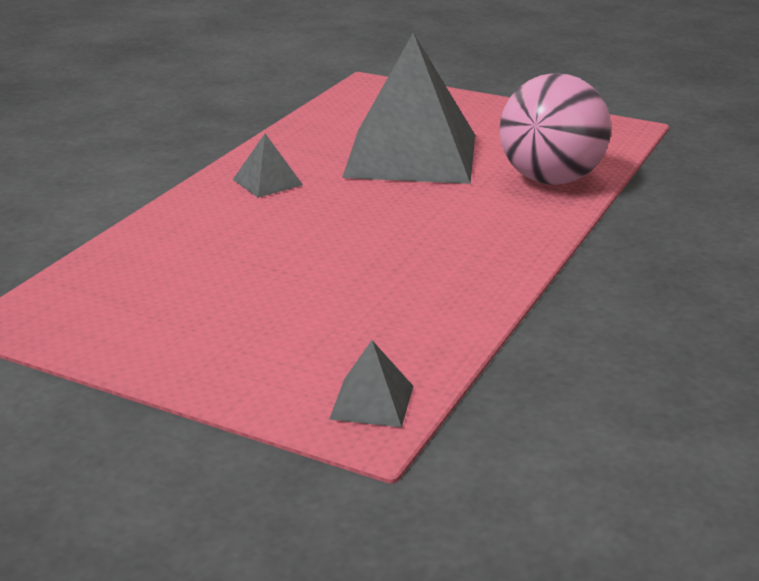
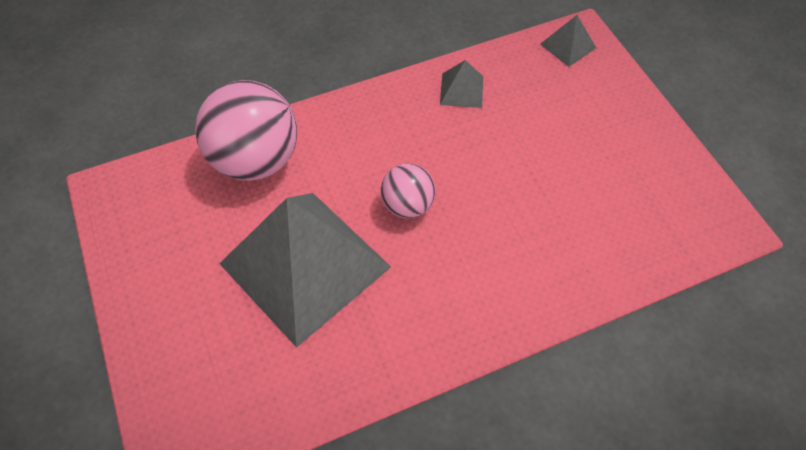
camera: 140 degrees left, 30 degrees up
(267, 182) = (453, 301): grey pyramid -> grey pyramid (461, 90)
(377, 208) = (407, 205): none -> pink ball

